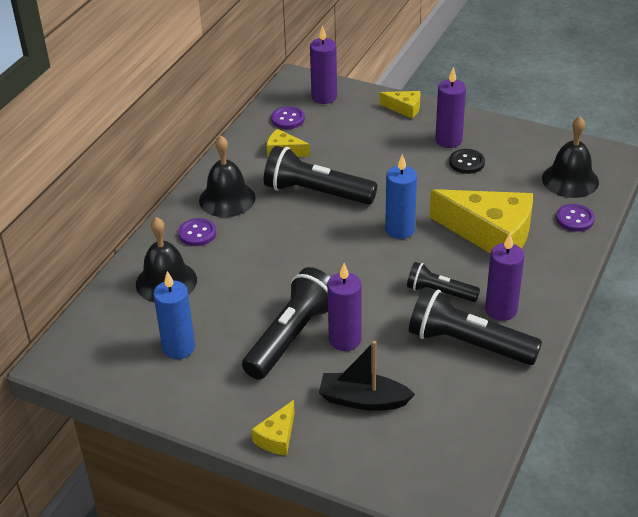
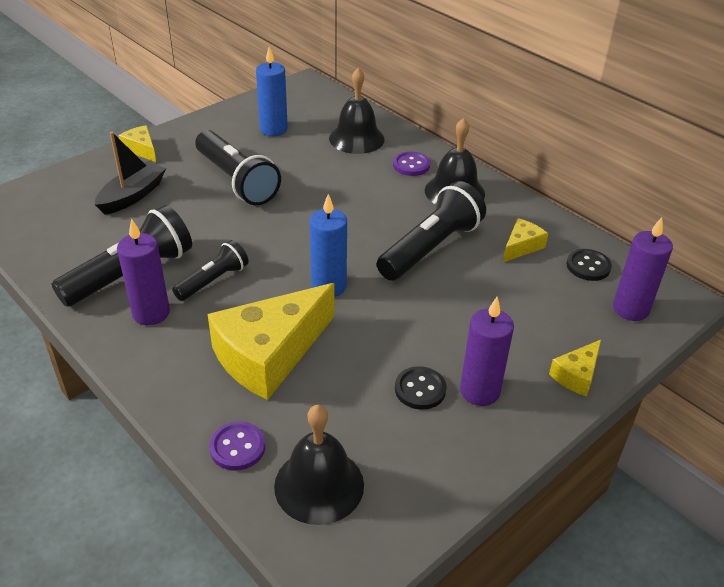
camera: 110 degrees right, 0 degrees up
(288, 119) = (588, 266): purple button -> black button
(345, 340) = (206, 206): purple candle -> none

